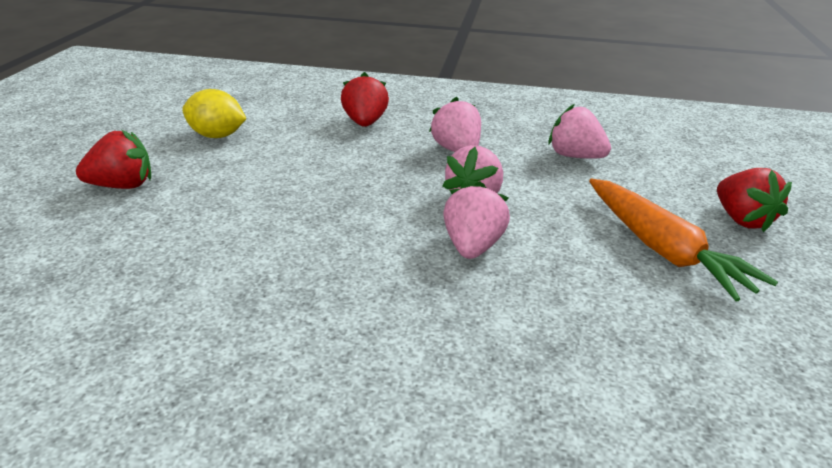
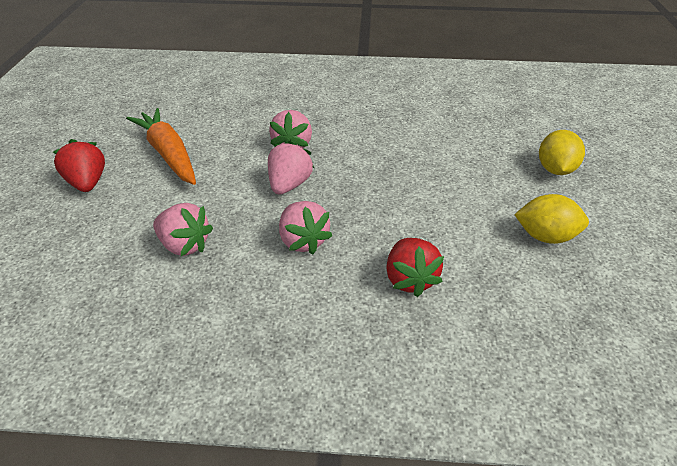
camera: 175 degrees right, 10 degrees up
(122, 186) = (555, 169): red strawberry -> yellow lemon

